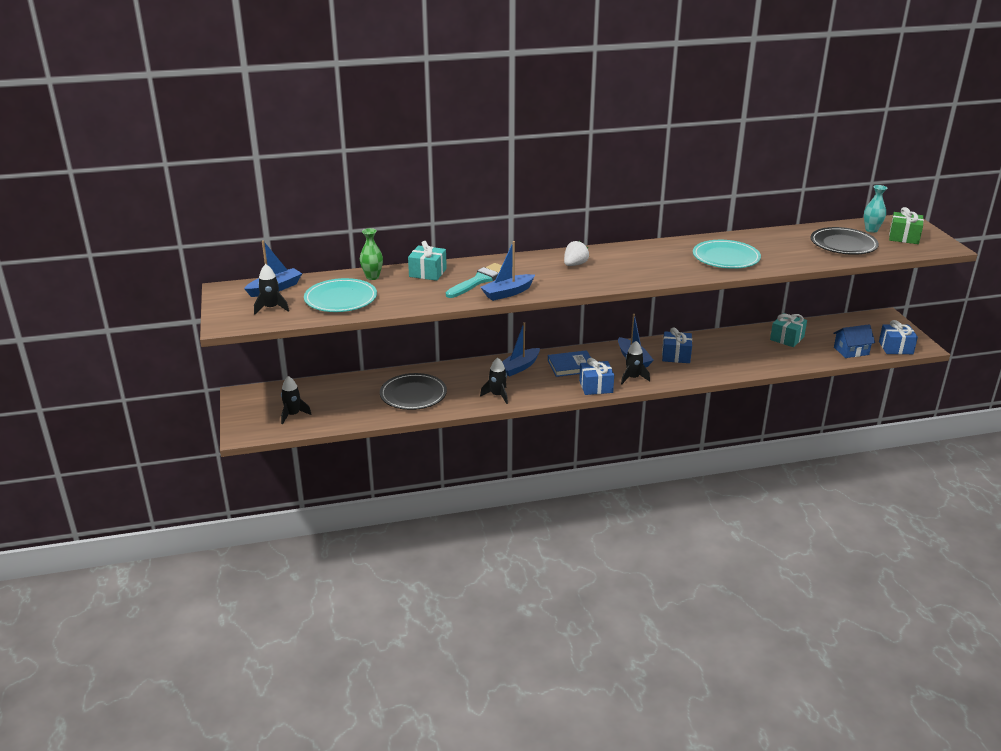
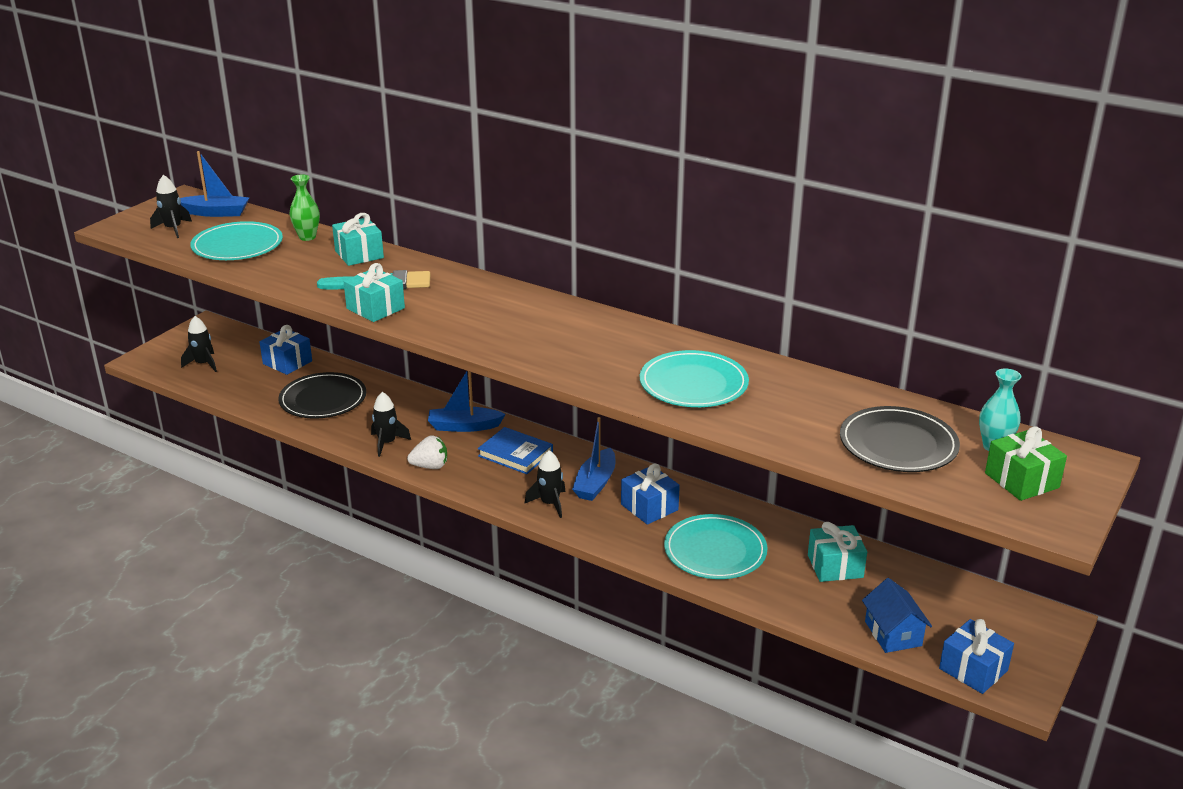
camera: 45 degrees right, 0 degrees up
(508, 293) = (375, 308): blue boat -> turquoise gift
(575, 264) = (508, 311): white strawberry -> white strawberry (430, 466)
(596, 386) = (494, 490): blue gift -> blue gift (287, 362)
(735, 358) = (715, 550): none -> turquoise plate
(851, 351) = (893, 633): blue house -> blue house turned 45 degrees clockwise

